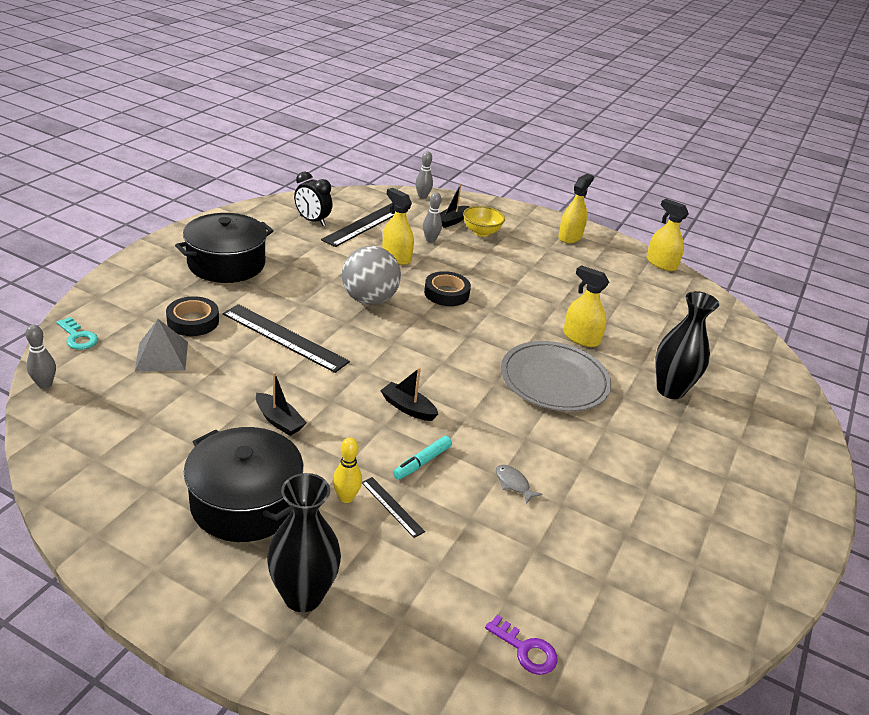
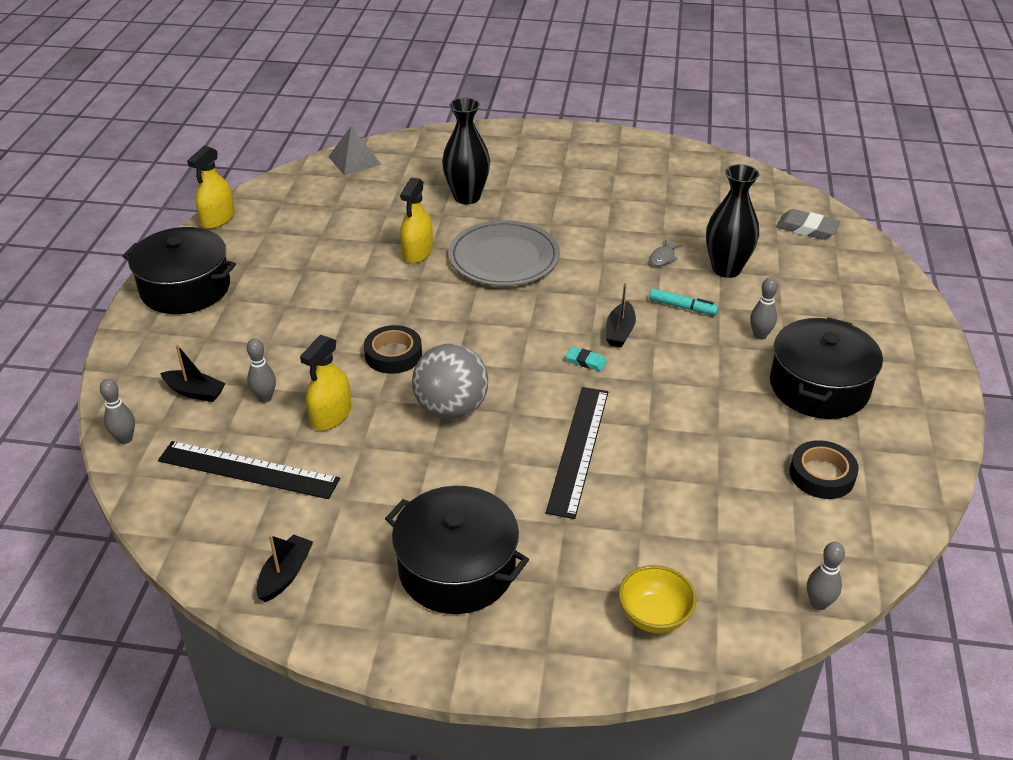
camera: 105 degrees left, 5 degrees up
(78, 337) = (723, 626): turquoise key -> none
(161, 356) = (692, 532): grey pyramid -> grey pyramid (354, 160)
(193, 321) = (608, 538): black tape -> black tape (822, 475)
(279, 421) = (709, 404): black boat -> black boat (285, 574)
(303, 596) = (867, 327): black vase -> black vase (726, 269)
(312, 221) = (273, 528): black clock -> none
(346, 497) = (760, 335): yellow bowling pin -> grey bowling pin
(380, 375) = (585, 361): none -> turquoise eraser
(392, 506) = (745, 310): black ruler -> none
(481, 232) = (214, 360): yellow bowl -> yellow bowl (654, 616)
(526, 650) = (807, 228): purple key -> grey eraser
(570, 237) = (185, 288): yellow spray bottle -> black pot

